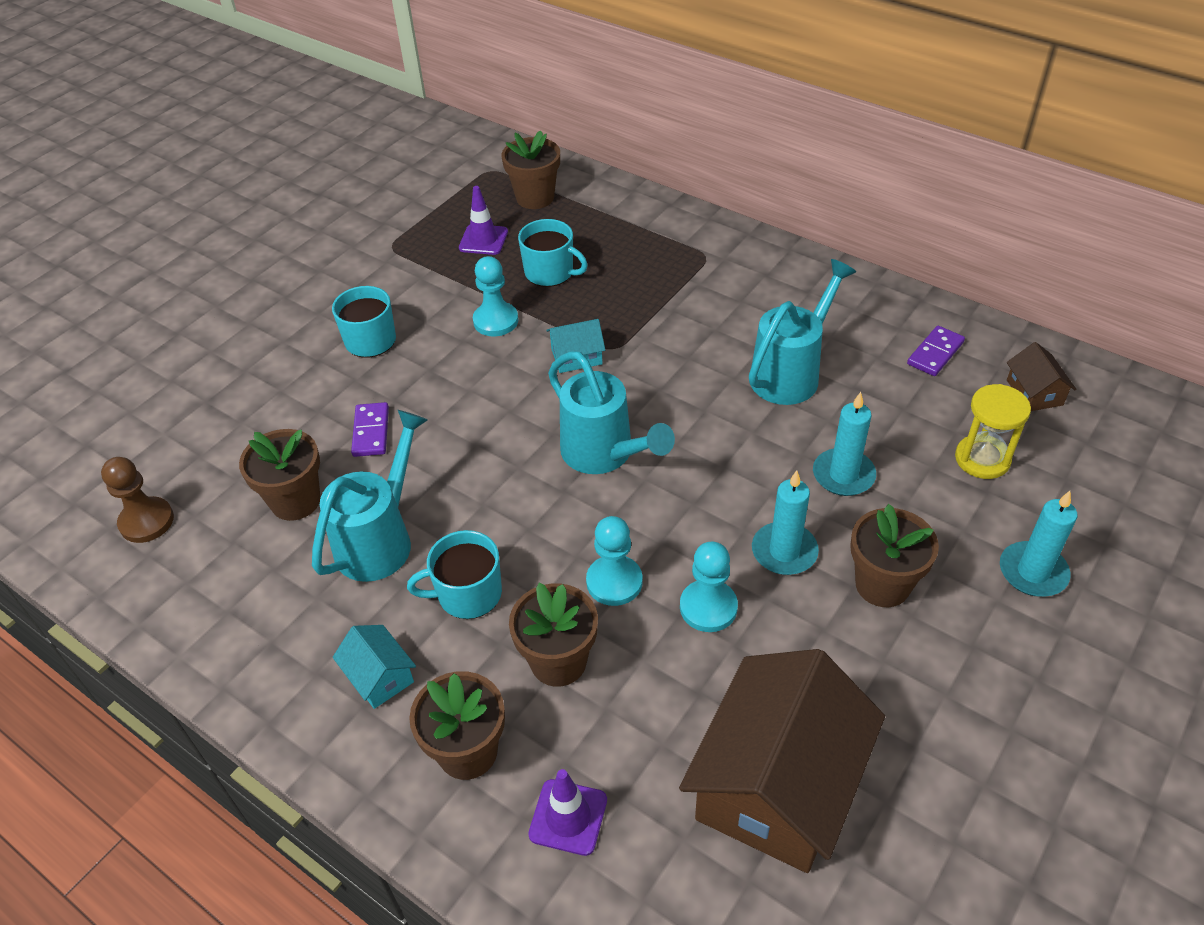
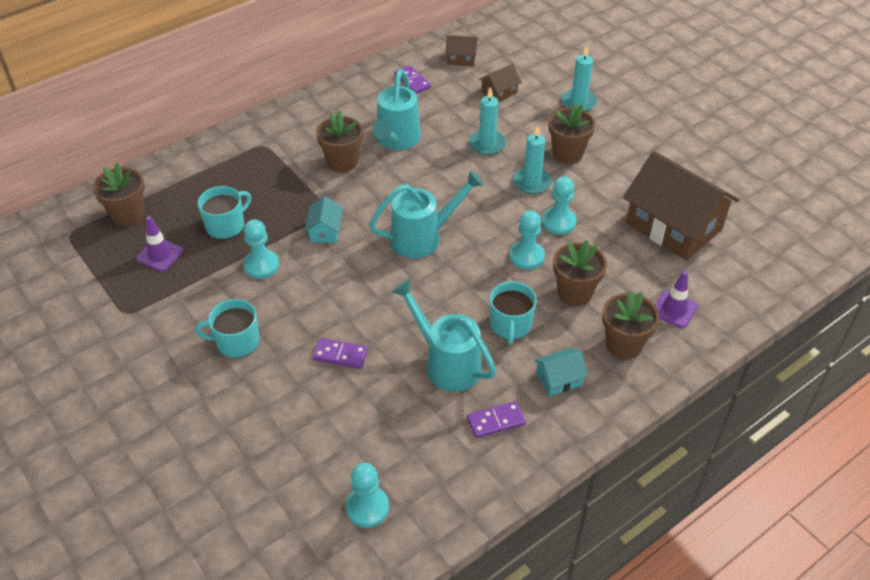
camera: 75 degrees left, 0 degrees up
(146, 521) = (367, 508): brown pawn -> turquoise pawn
(291, 617) = (496, 421): none -> purple domino
(295, 501) = (389, 408): brown flower pot -> brown flower pot (342, 162)
(790, 373) = (396, 140): turquoise watering can -> turquoise watering can turned 135 degrees counterclockwise
(982, 459) = (499, 92): yellow hourglass -> brown house

